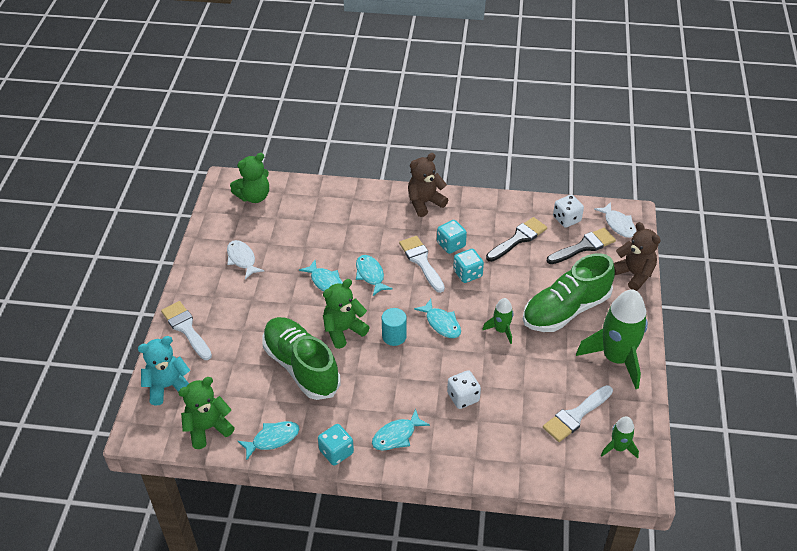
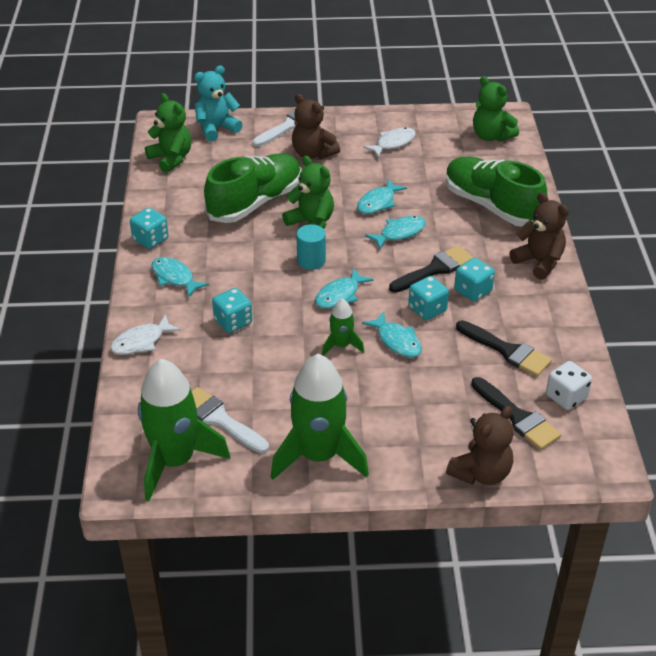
camera: 80 degrees right, 5 degrees down
(168, 386) = (216, 129): turquoise teddy bear -> turquoise teddy bear turned 90 degrees counterclockwise
(238, 316) = (313, 154): none -> brown teddy bear
(273, 439) = (162, 198): turquoise fish -> turquoise fish (397, 341)
(421, 261) = (435, 269): white brush -> black brush
(463, 397) = (233, 322): white dice -> turquoise dice
(566, 310) = (391, 403): green shoe -> green shoe (492, 206)
(618, 224) = (579, 454): white fish -> white fish (141, 342)
(618, 448) = (175, 461): green rocket -> green rocket, size x2.06

